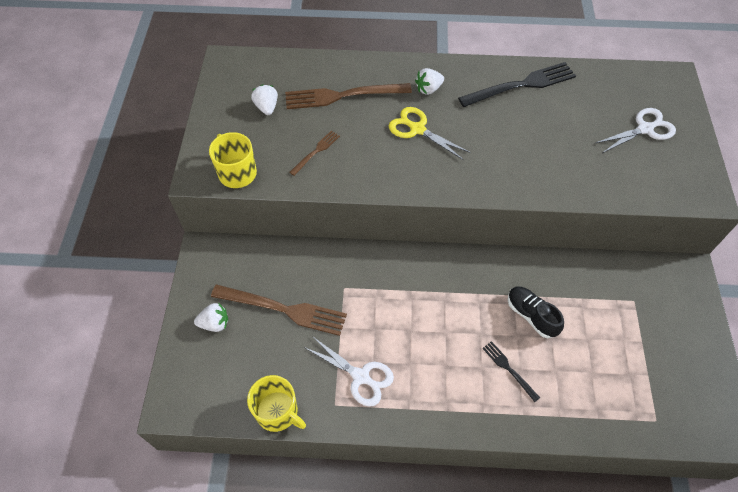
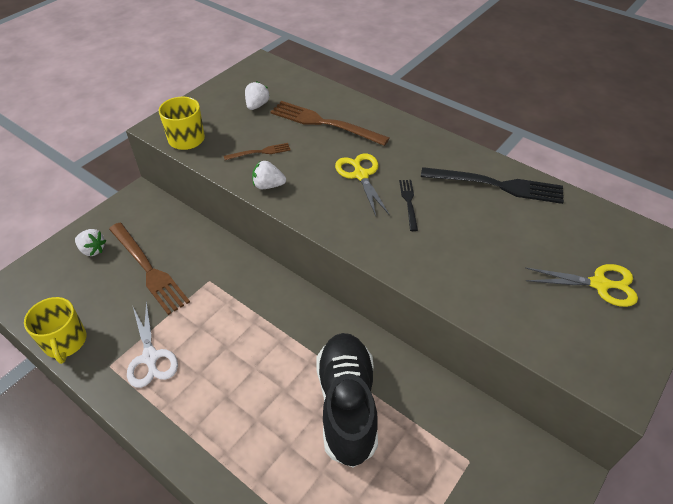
camera: 35 degrees right, 10 degrees down
(428, 89) = (403, 150): white strawberry -> white strawberry (268, 185)
(509, 369) = (278, 438): black fork -> black fork (409, 202)
(531, 315) = (347, 405): black shoe -> black shoe, size x1.81
(645, 129) = (599, 284): white scissors -> yellow scissors

